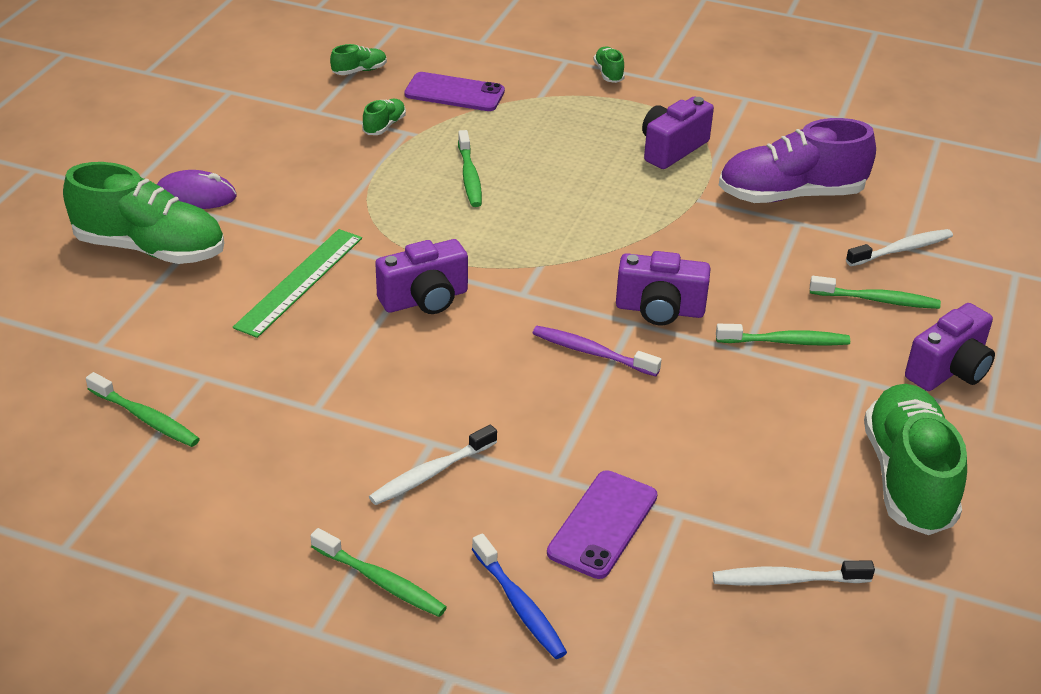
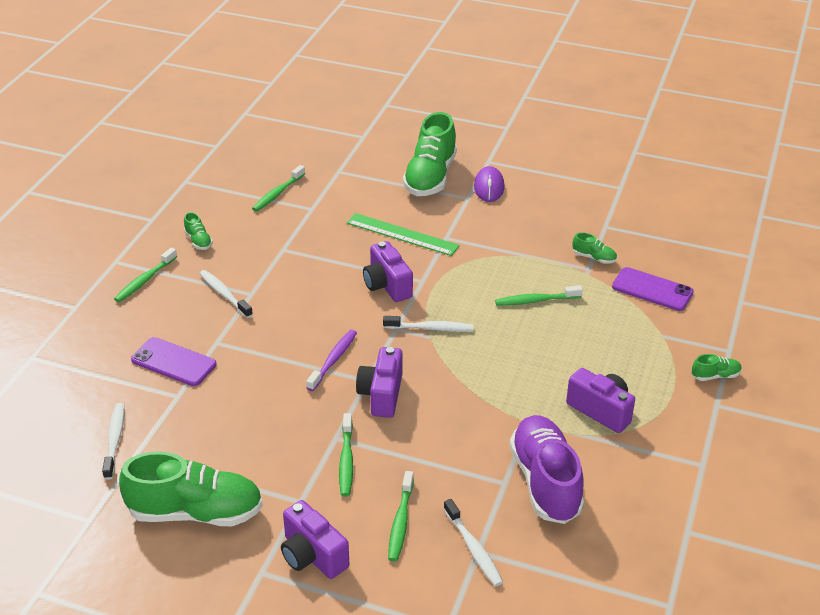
camera: 90 degrees right, 0 degrees up
(359, 71) = (669, 242): green shoe -> green shoe (198, 241)
(454, 93) = (652, 290): purple phone -> purple phone turned 75 degrees counterclockwise
(519, 605) = (118, 329): blue toothbrush -> none
(524, 263) = (431, 328): none -> white toothbrush

